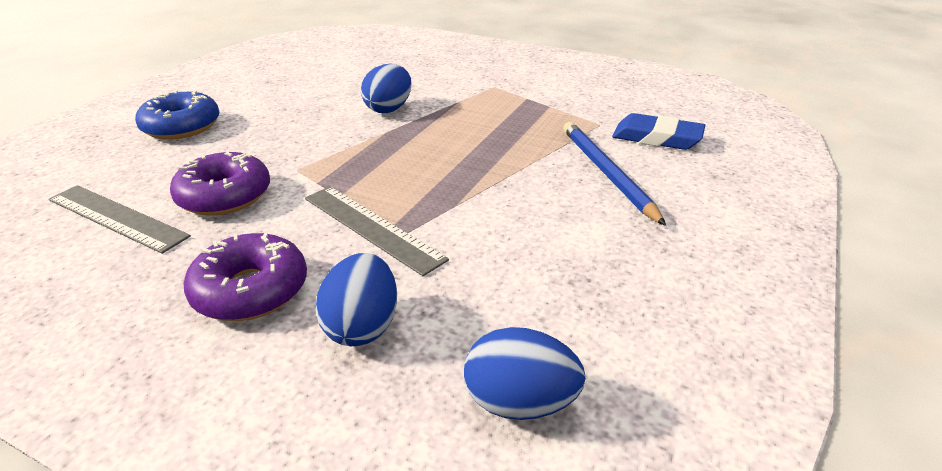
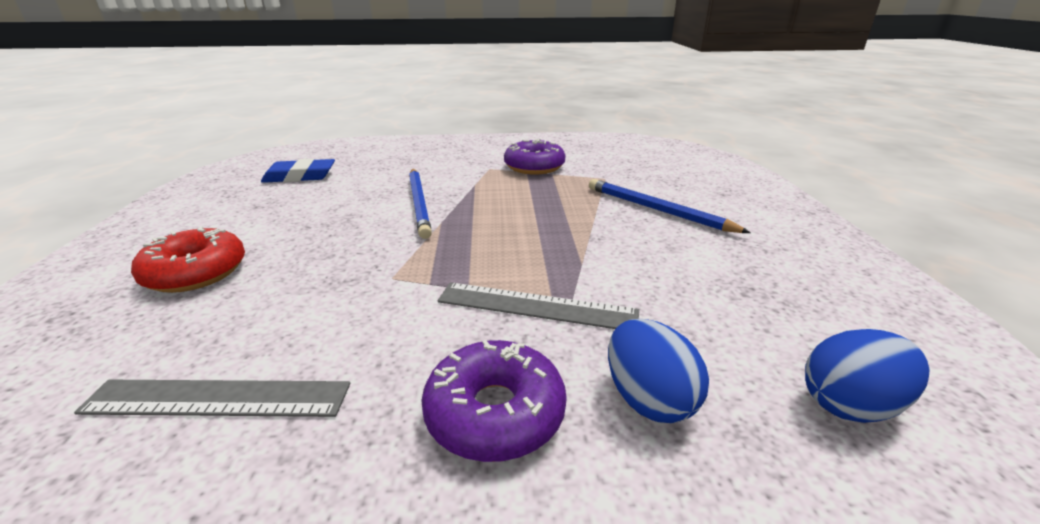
camera: 30 degrees left, 5 degrees down
(181, 127) = (196, 272): blue donut -> red donut
(224, 196) = (341, 327): purple donut -> purple donut (534, 167)
(389, 109) = (419, 203): blue egg -> blue pencil
(657, 138) = (655, 178): blue eraser -> blue eraser (300, 176)

